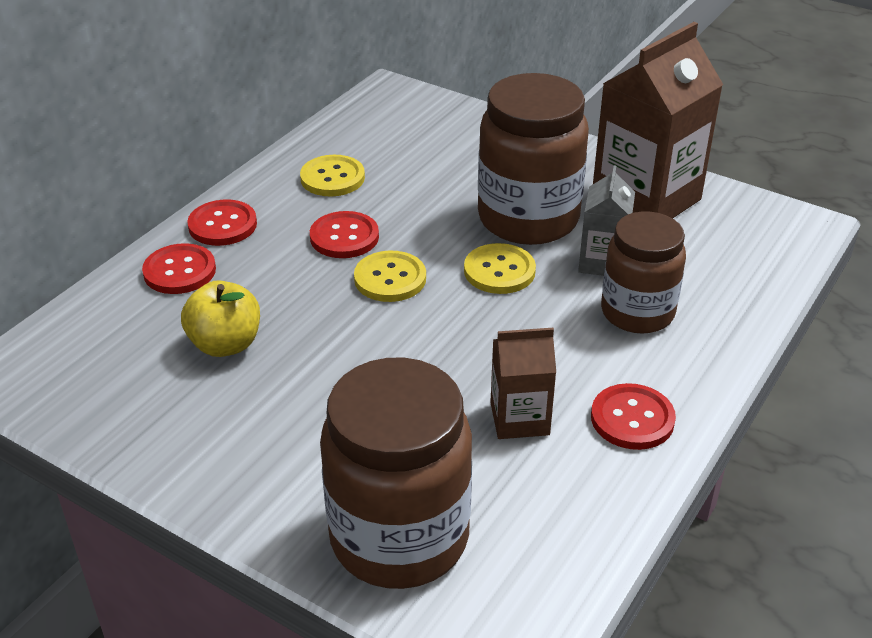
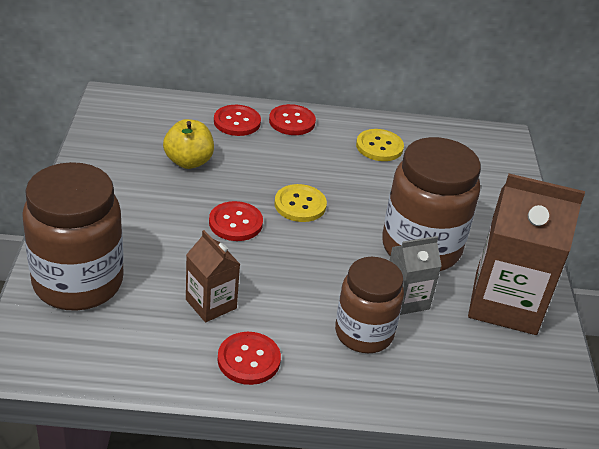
camera: 55 degrees right, 0 degrees up
(344, 237) = (324, 172): red button -> red button (235, 223)
(499, 271) = (350, 251): yellow button -> none

